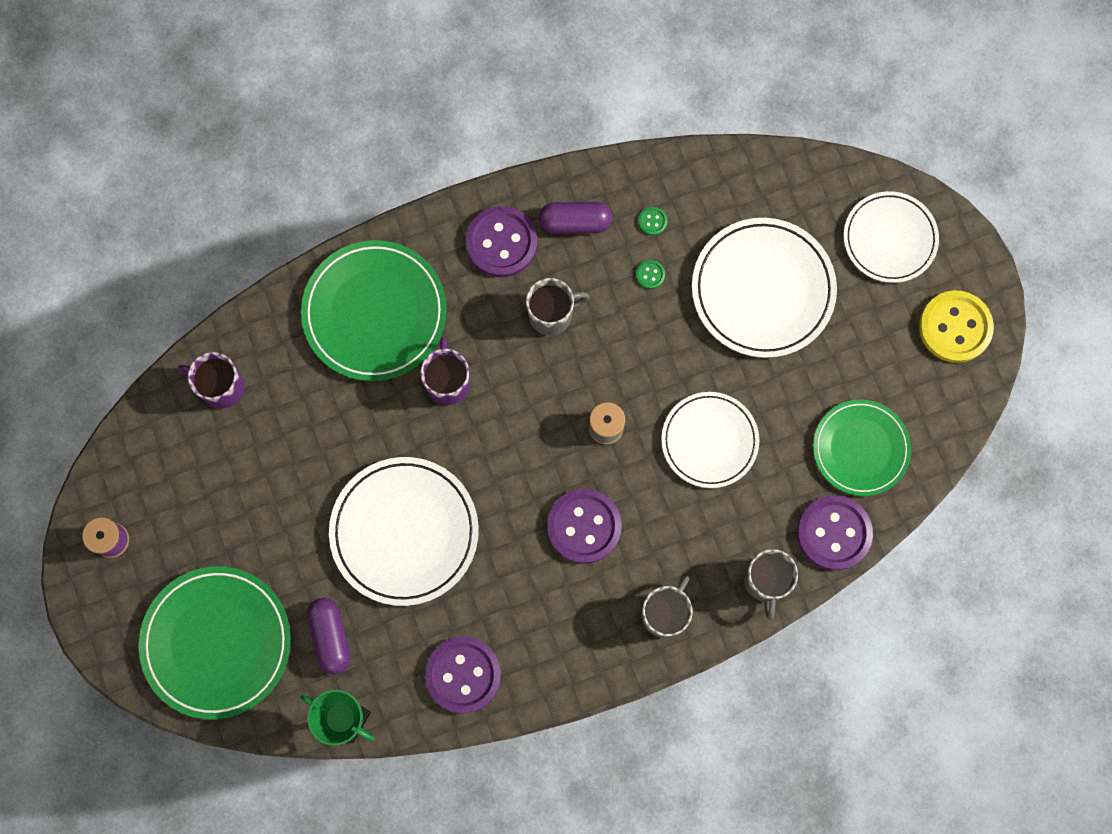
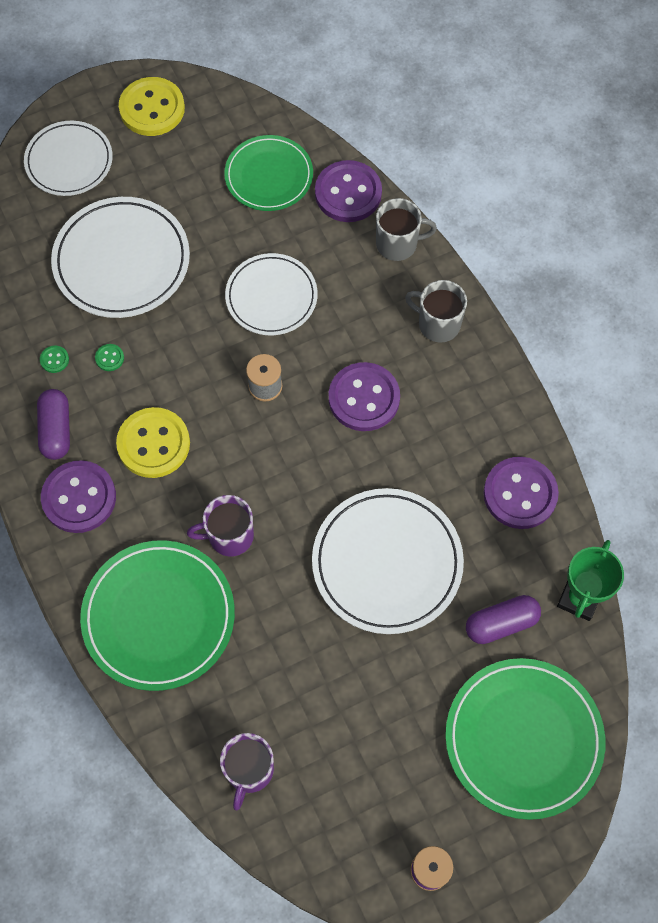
camera: 95 degrees left, 10 degrees down
(552, 314) = (153, 444): grey mug -> yellow button

